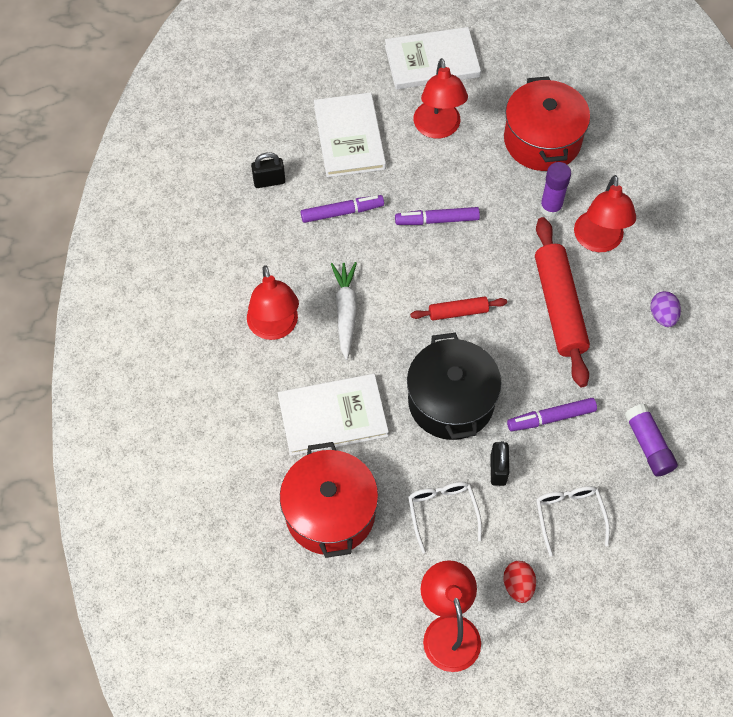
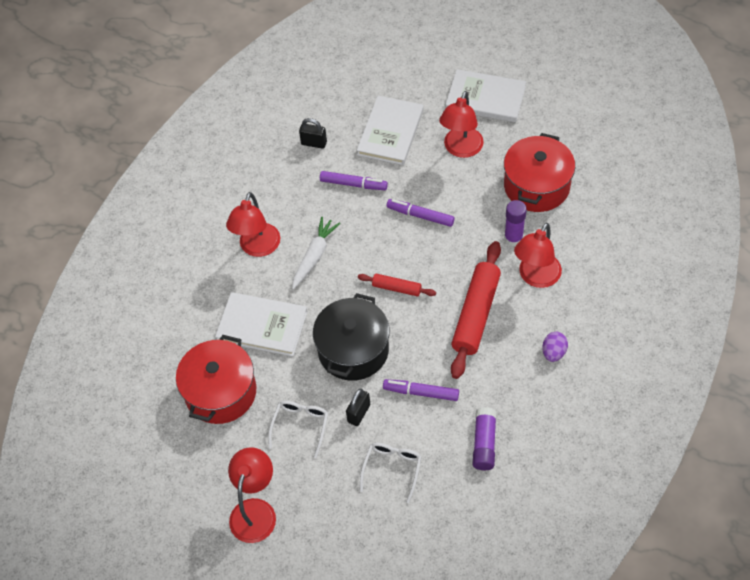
camera: 30 degrees right, 5 degrees down
(518, 586) = (324, 502): red egg -> none

